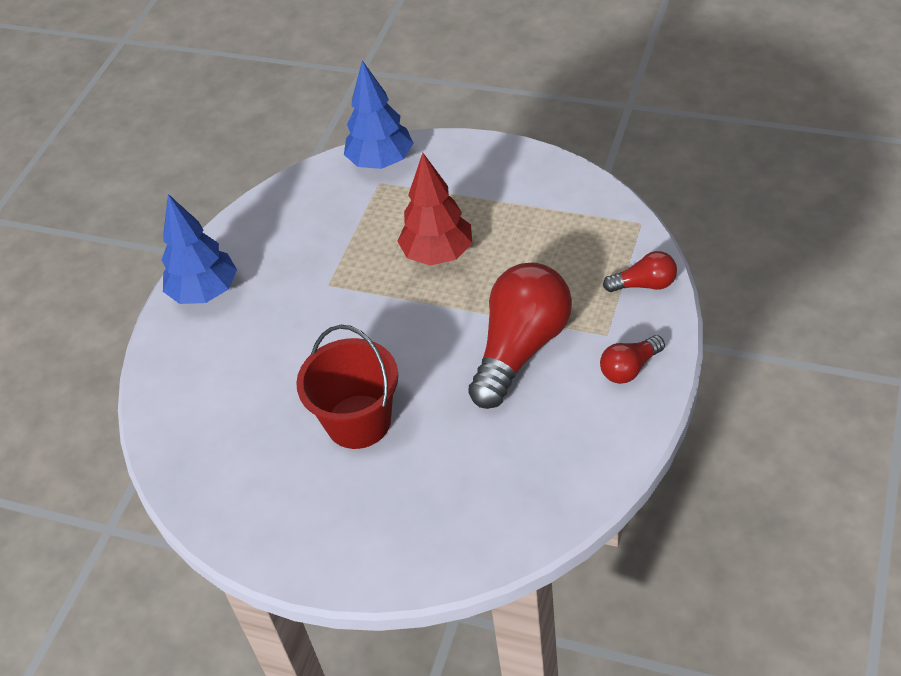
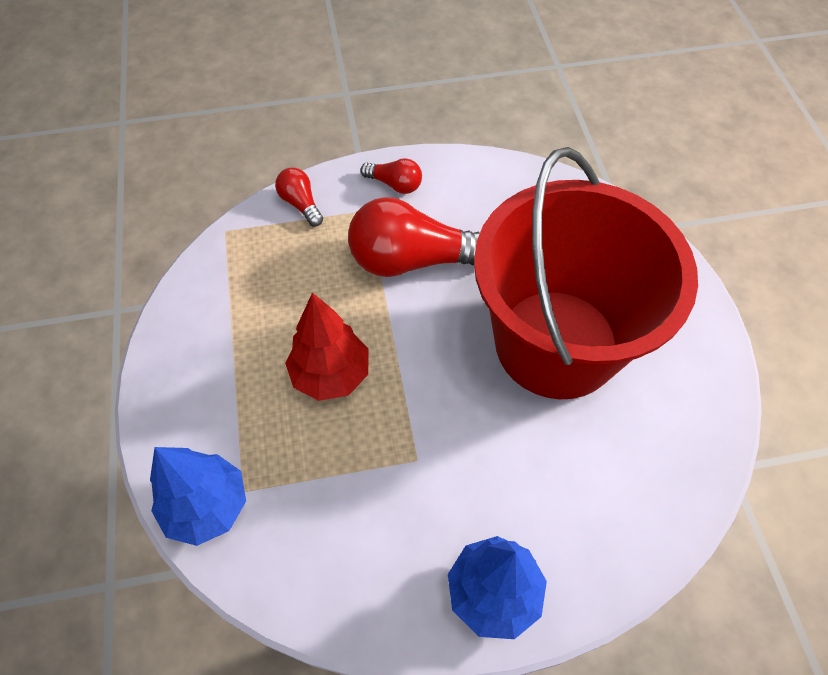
camera: 125 degrees left, 10 degrees up
(358, 421) = (556, 343): red bucket -> red bucket, size x1.96

